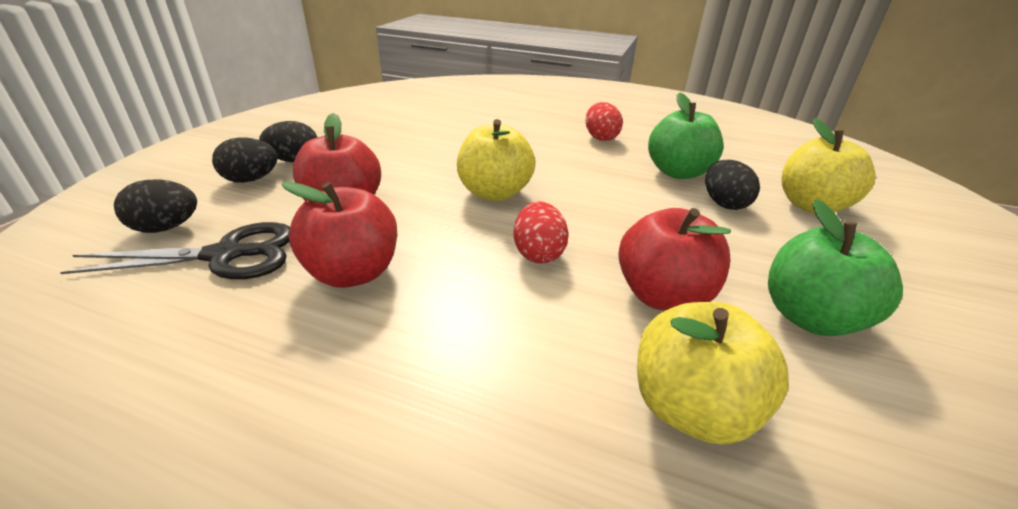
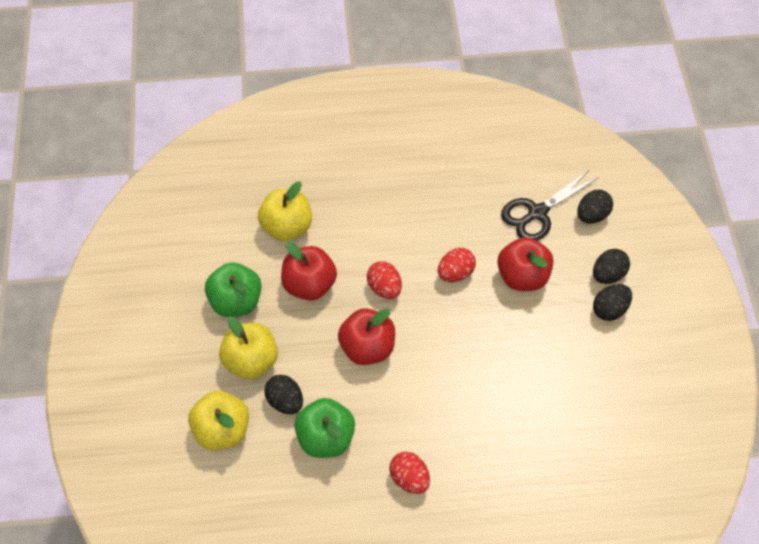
camera: 155 degrees right, 25 degrees up
(353, 273) = (466, 231): red apple -> red apple (367, 347)
(423, 236) = (455, 273): none -> red egg
(494, 193) = (444, 337): yellow apple -> yellow apple (251, 360)

